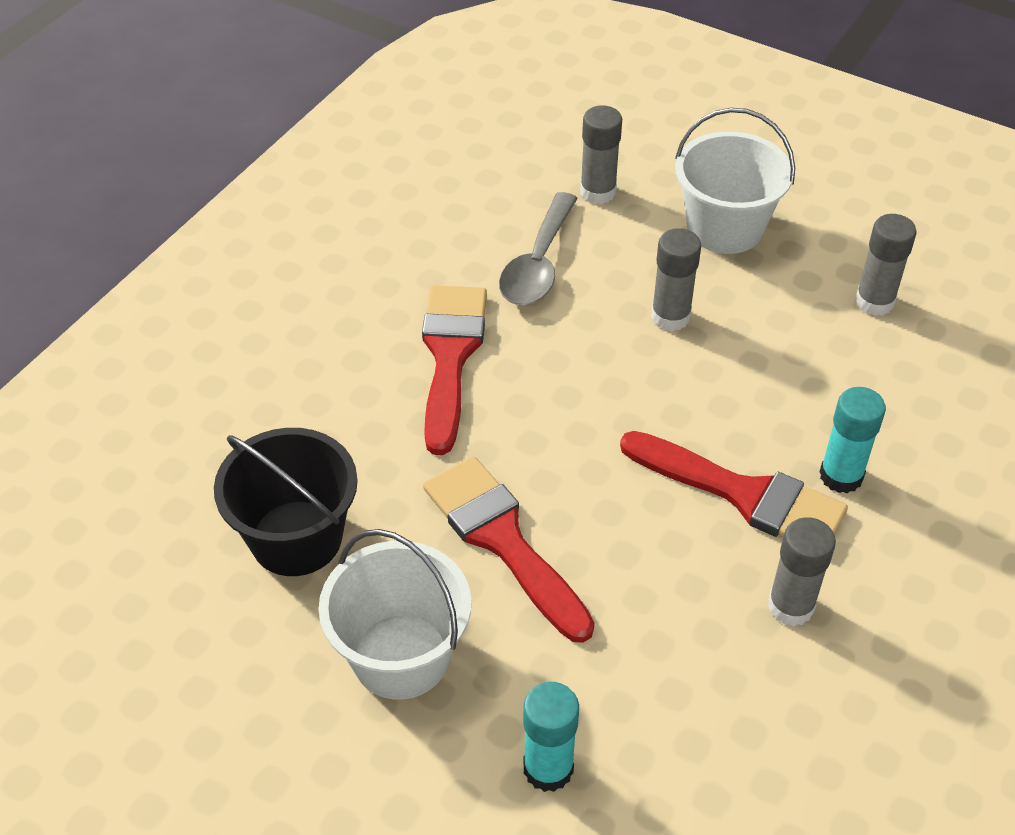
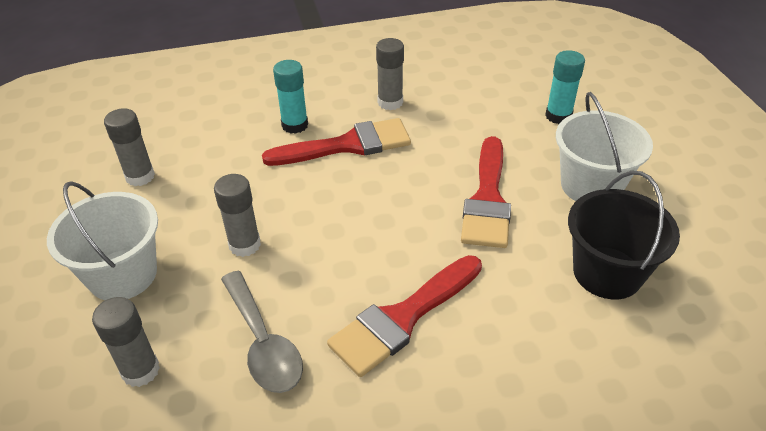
camera: 135 degrees left, 5 degrees down
(538, 264) = (263, 343): grey spoon -> grey spoon turned 90 degrees clockwise
(743, 494) = (347, 145): red brush -> red brush turned 90 degrees clockwise

